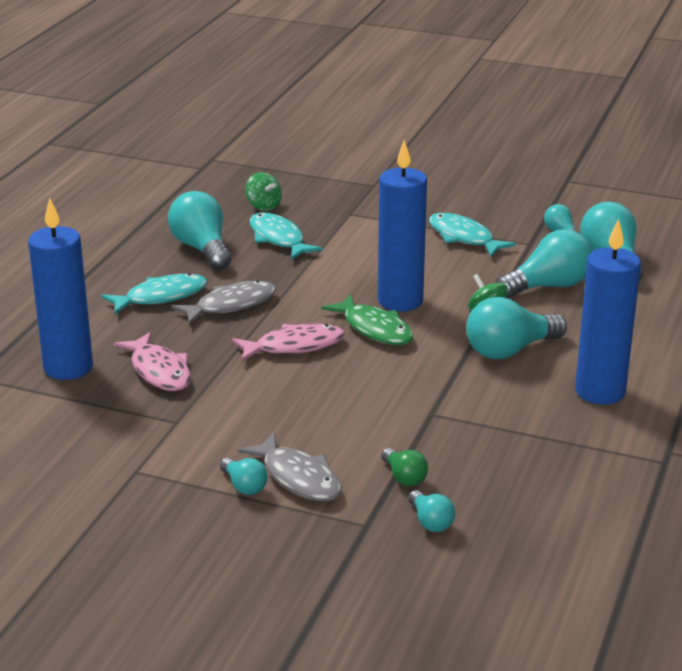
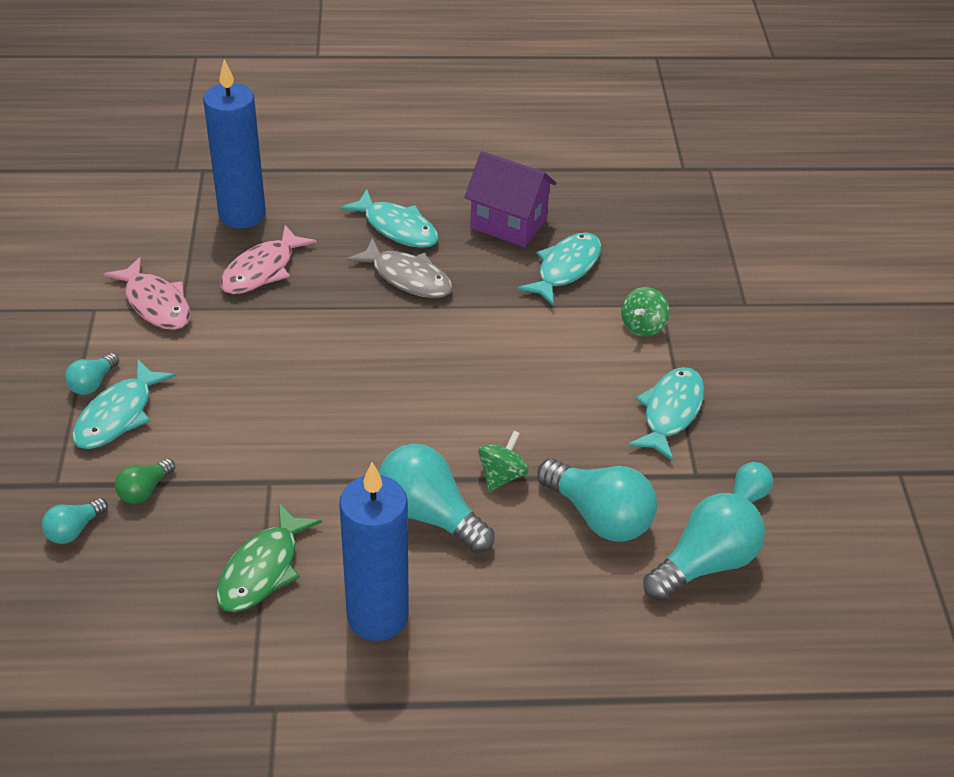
camera: 65 degrees right, 15 degrees up
(202, 249) = (508, 223): turquoise light bulb -> purple house
(263, 206) = (631, 236): green spinning top -> green spinning top (643, 326)
(294, 346) = (351, 344): pink fish -> pink fish (156, 303)
(298, 478) = (118, 415): grey fish -> turquoise fish
(374, 329) = (417, 393): green fish -> green fish (263, 569)
(400, 301) = (488, 397): blue candle -> none

